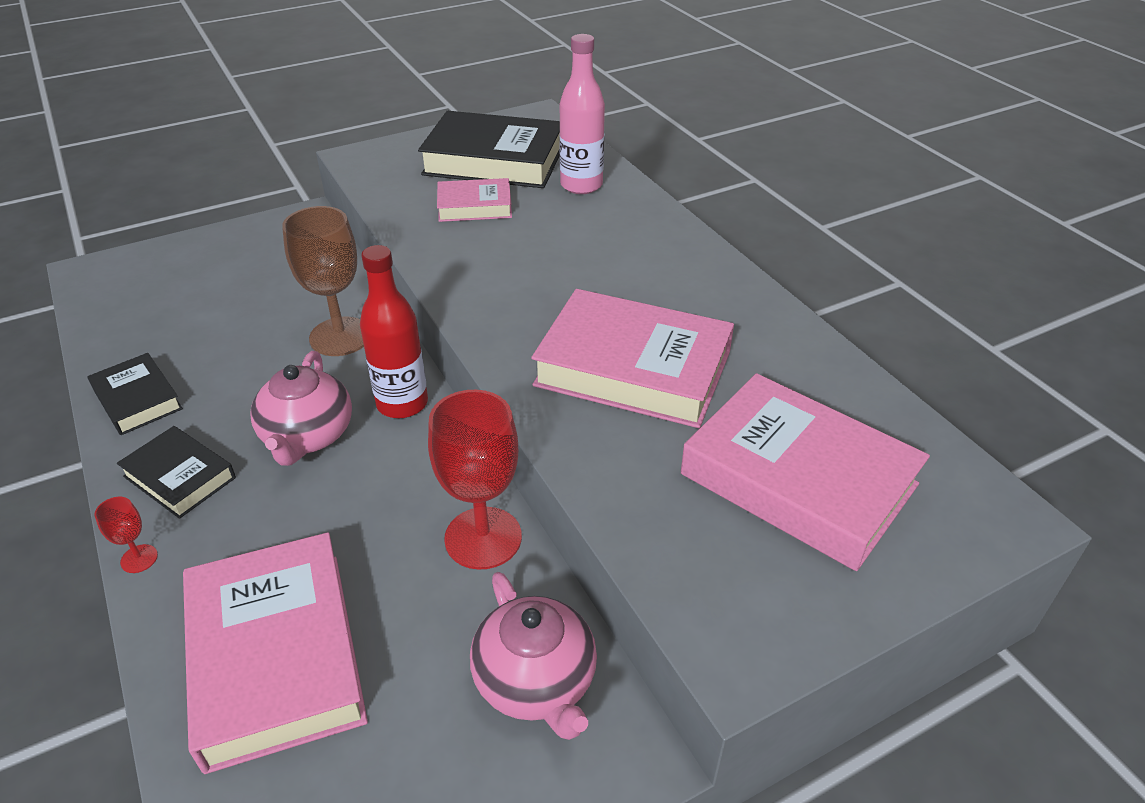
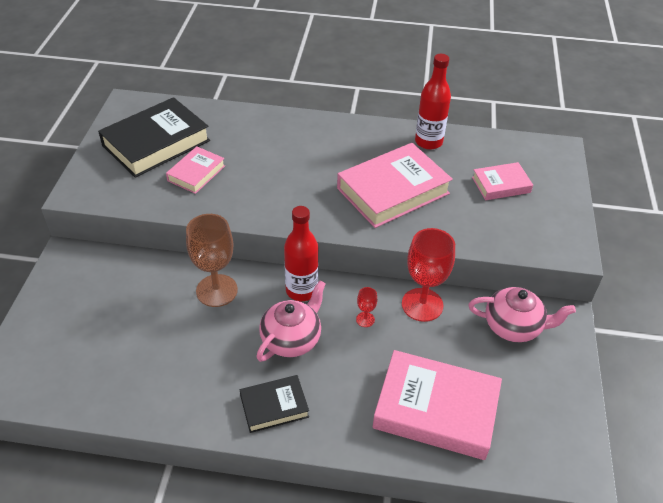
camera: 55 degrees left, 5 degrees up
(137, 399) = (181, 405): black book -> none
(139, 559) = (325, 445): red goblet -> red goblet (365, 319)
(308, 436) = (291, 339): pink teapot -> pink teapot turned 90 degrees counterclockwise
(581, 185) = (224, 127): pink bottle -> none
(791, 354) = (428, 142): none -> red bottle
(798, 479) = (501, 185): pink book -> pink book, size x0.54

